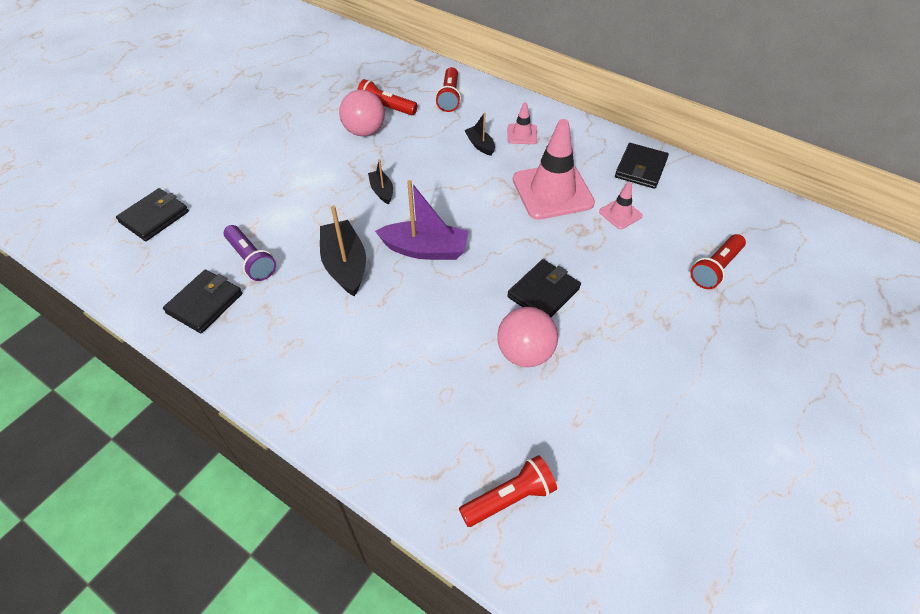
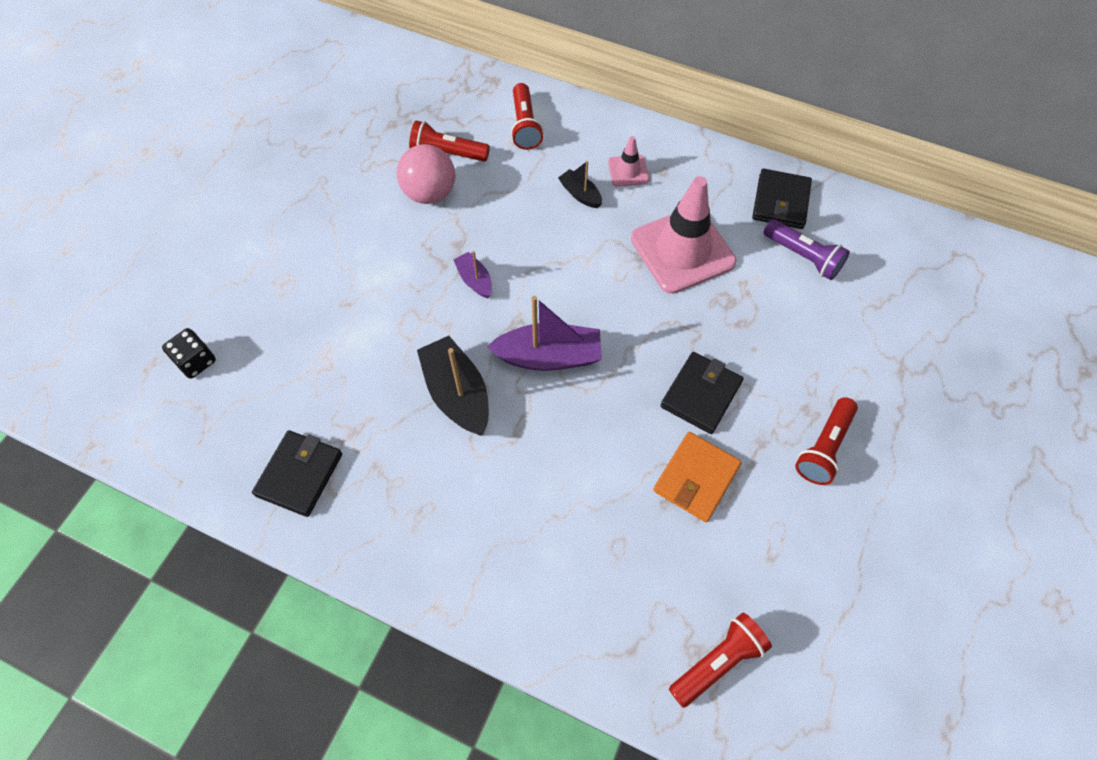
camera: 10 degrees left, 10 degrees up
(154, 217) = (196, 361): black wallet -> black dice
(251, 260) = (339, 405): purple flashlight -> purple flashlight (803, 257)
(382, 191) = (474, 280): black boat -> purple boat
(525, 353) = (696, 478): pink ball -> orange wallet
(620, 214) = (768, 271): pink traffic cone -> none
(715, 269) = (889, 331): red flashlight -> red flashlight (824, 448)

